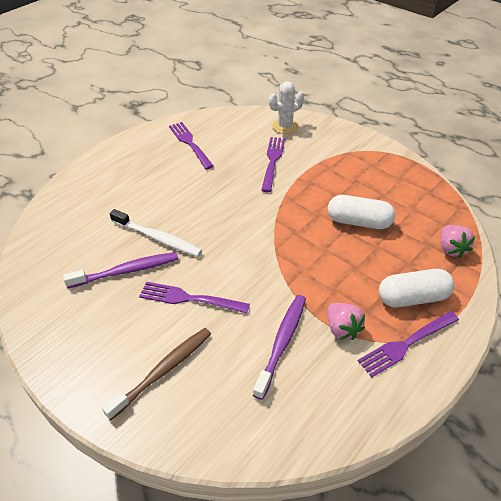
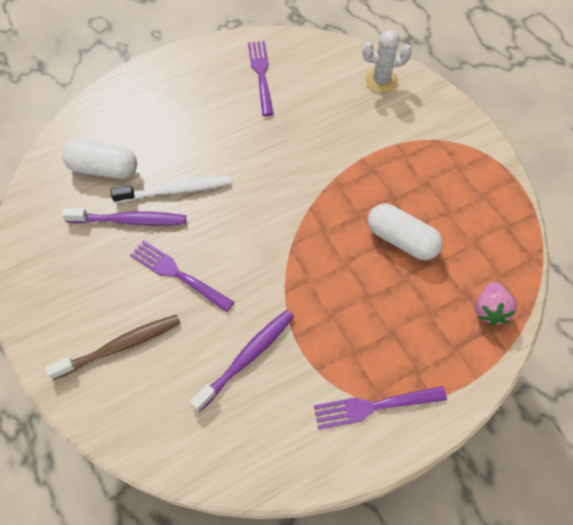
camera: 20 degrees right, 15 degrees up
(158, 238) = (176, 190): white toothbrush -> white toothbrush turned 60 degrees counterclockwise
(272, 161) = (343, 127): purple fork -> none
(342, 329) = (316, 364): pink strawberry -> none
(412, 298) = (411, 355): white capsule -> white capsule (104, 169)

